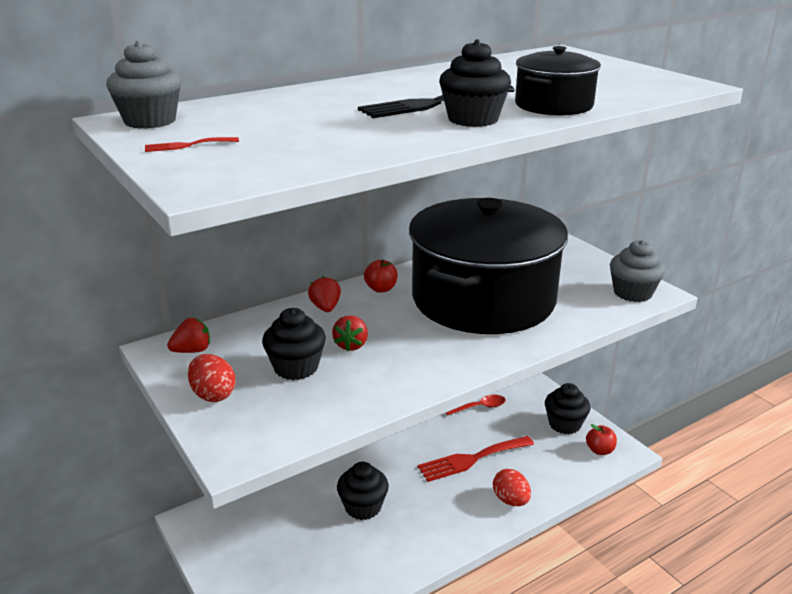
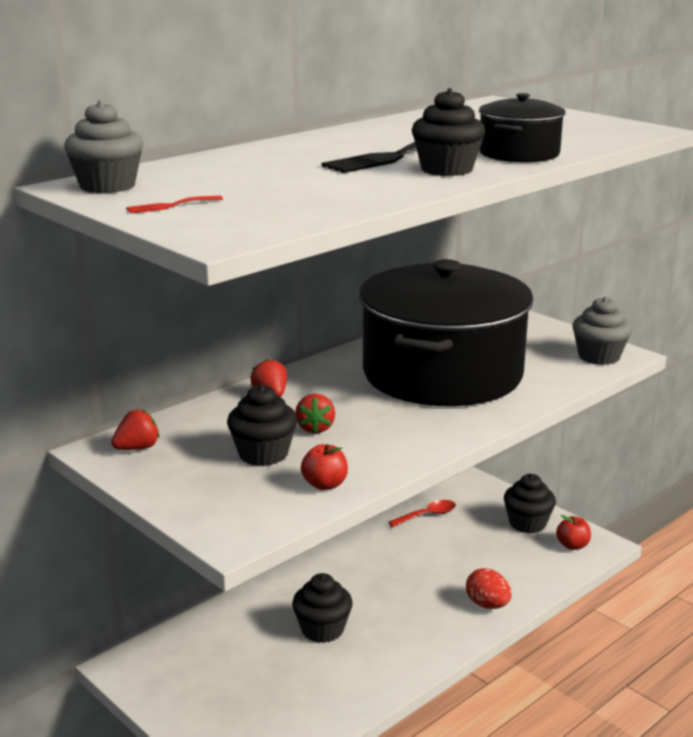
camera: 10 degrees left, 5 degrees down
(213, 395) = (182, 487): red egg -> none
(381, 289) = (325, 372): red apple -> red apple (325, 485)
(471, 459) = (432, 569): red fork -> none

